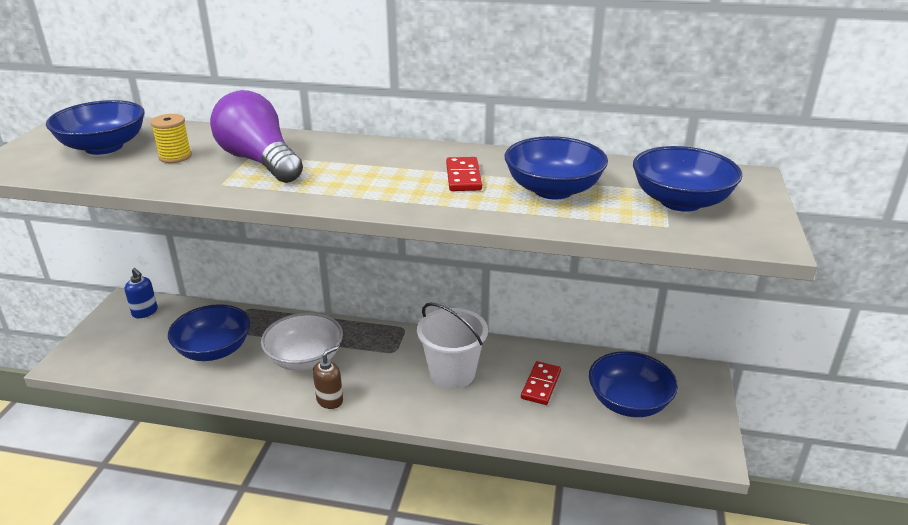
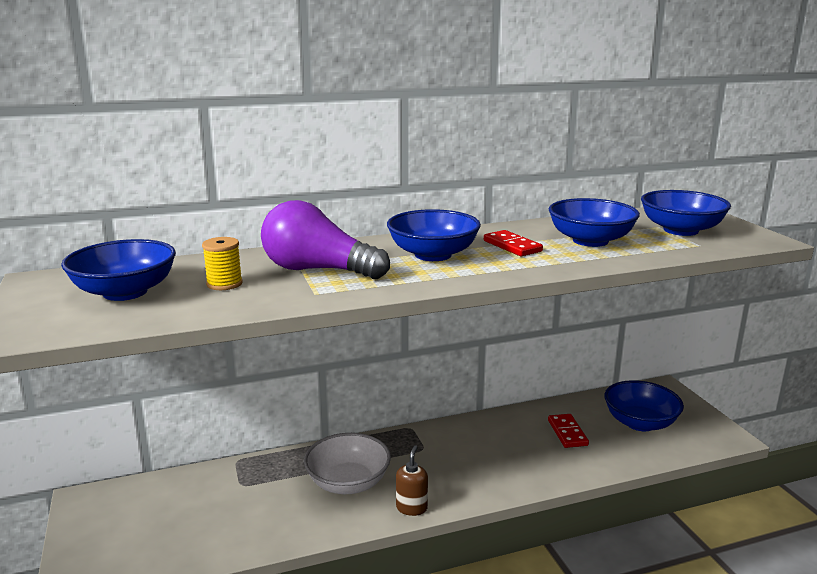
camera: 30 degrees left, 10 degrees down
(145, 312) = (121, 500): blue soap dispenser -> none
(214, 350) = (244, 508): blue bowl -> blue bowl (433, 255)
(452, 373) = (491, 448): white bucket -> none

